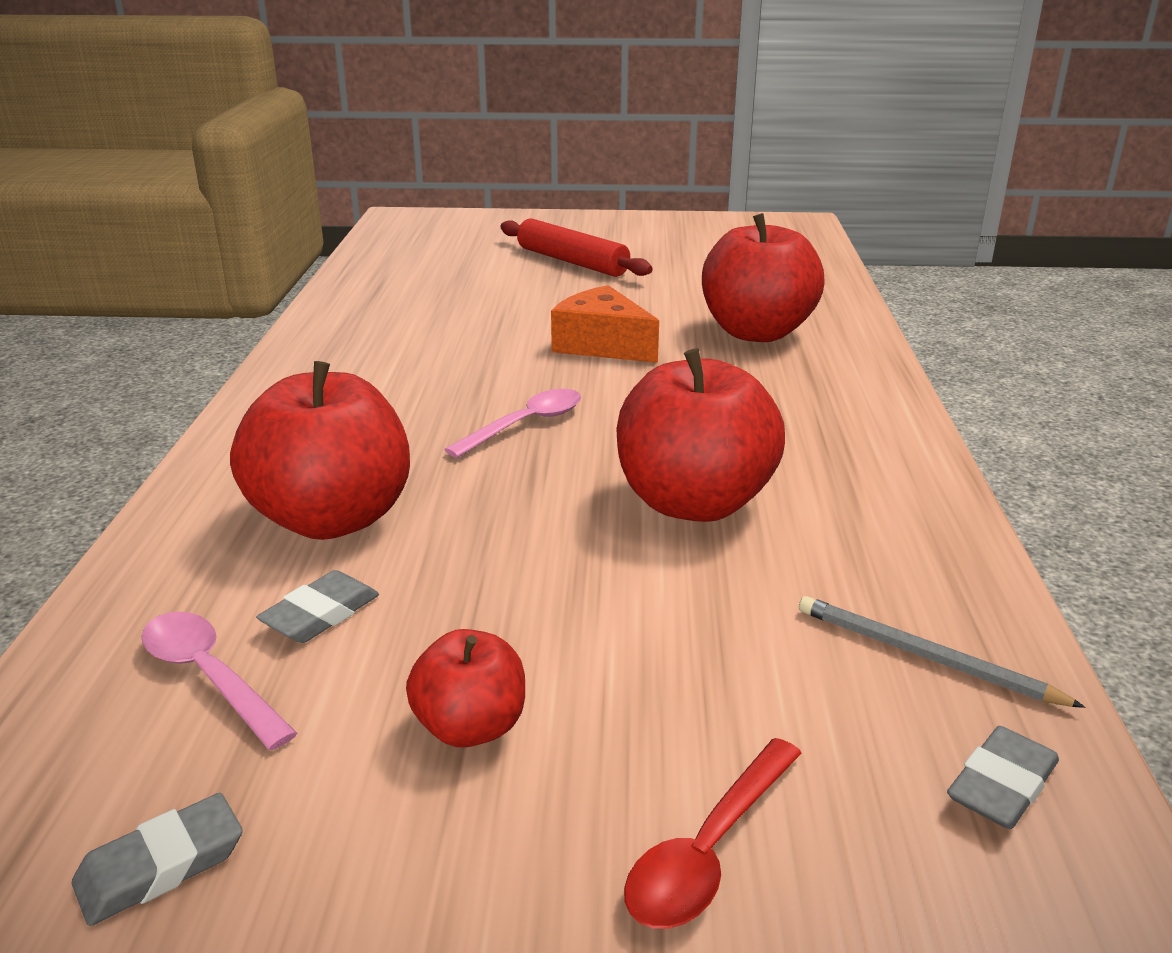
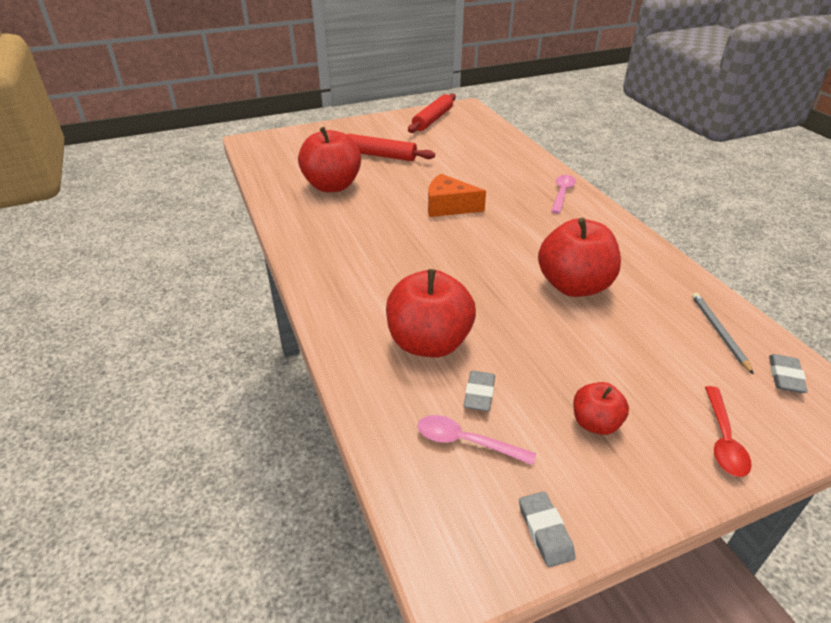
camera: 25 degrees left, 10 degrees up
(161, 866) = (545, 531): grey eraser -> grey eraser turned 45 degrees counterclockwise
(525, 424) = (461, 263): pink spoon -> pink spoon (562, 193)
(719, 230) = (433, 119): none -> red rolling pin
(757, 332) = (511, 182): red apple -> red apple (332, 186)
(924, 656) = (718, 332): grey pencil -> grey pencil turned 75 degrees clockwise

